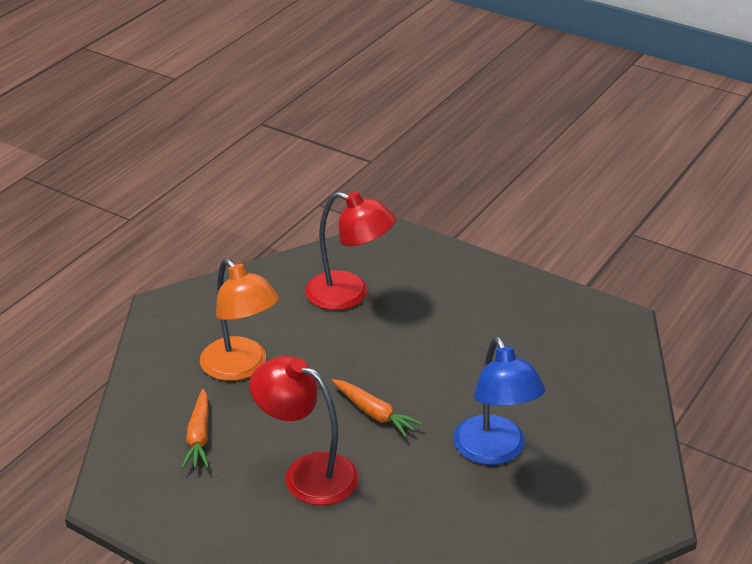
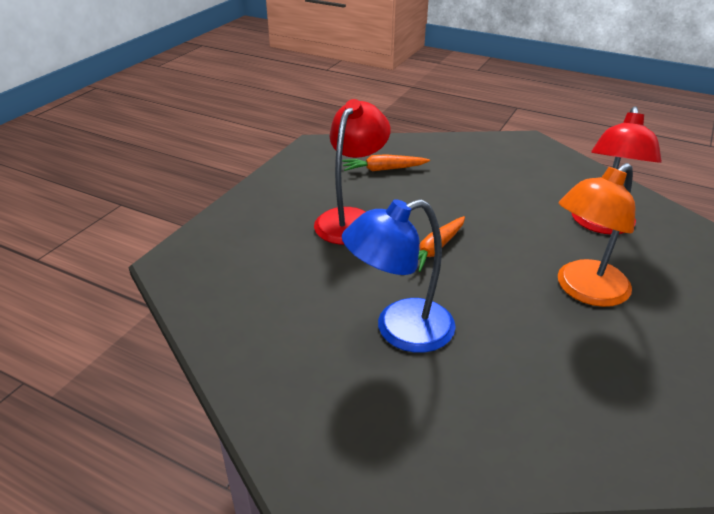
camera: 85 degrees right, 0 degrees up
(241, 367) = (469, 179): orange lamp -> orange lamp (584, 291)

